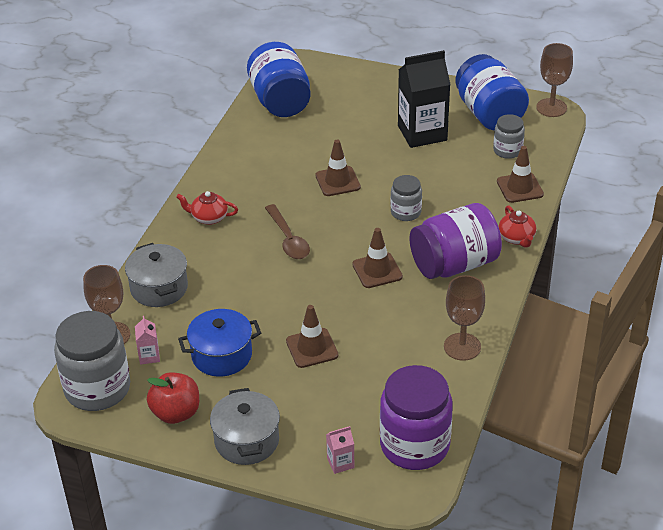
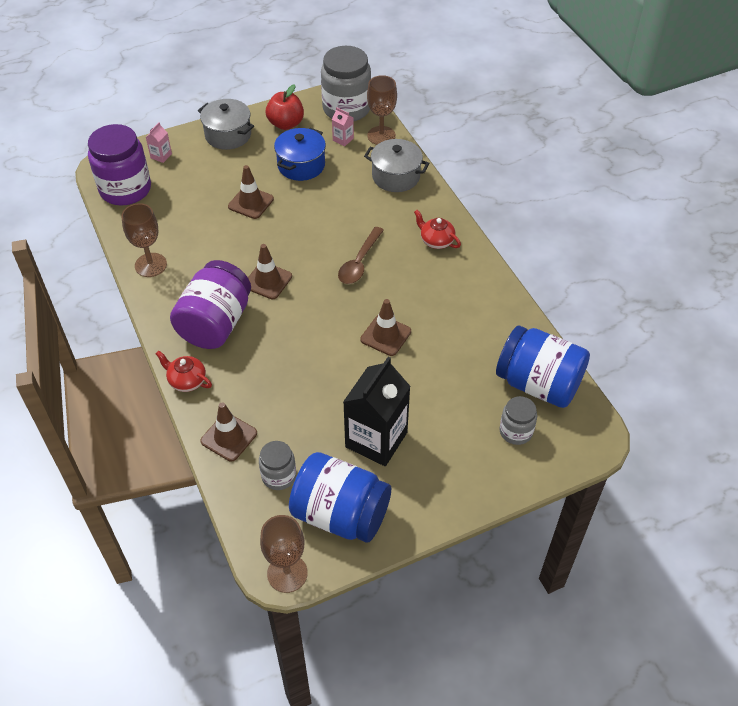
camera: 135 degrees right, 10 degrees up
(208, 218) = (436, 241): red teapot -> red teapot turned 105 degrees counterclockwise
(288, 239) = (359, 262): brown spoon -> brown spoon turned 90 degrees counterclockwise
(406, 212) = (300, 344): grey jar -> grey jar (516, 431)

